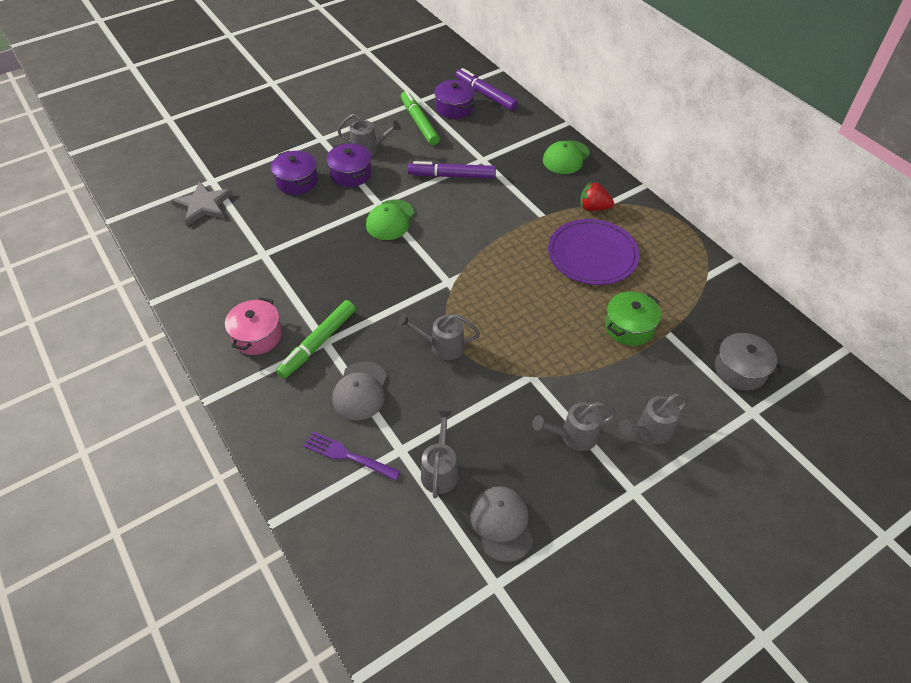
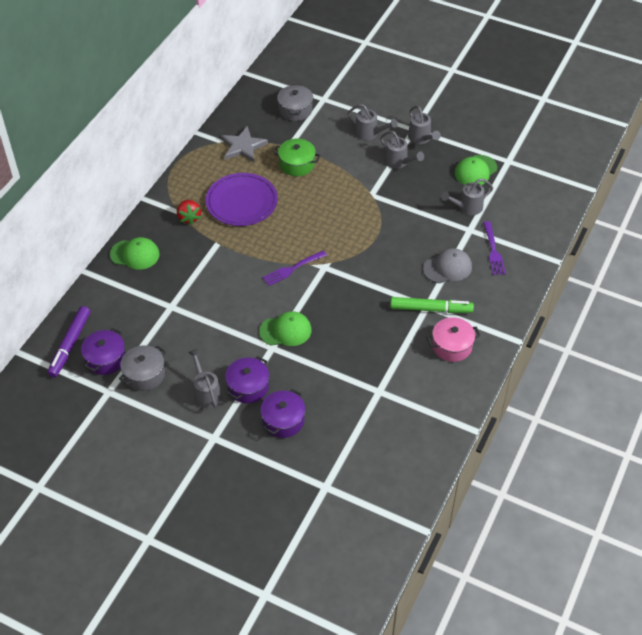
camera: 120 degrees left, 0 degrees up
(203, 205) = (358, 471): grey star -> grey star (243, 146)
(419, 123) = (144, 374): green marker -> grey pot
(441, 346) = (382, 245): grey watering can -> grey watering can (421, 138)
(452, 176) = (206, 317): purple marker -> none
(465, 256) = (292, 269): none -> purple fork
(501, 524) = (475, 171): grey cap -> green cap

